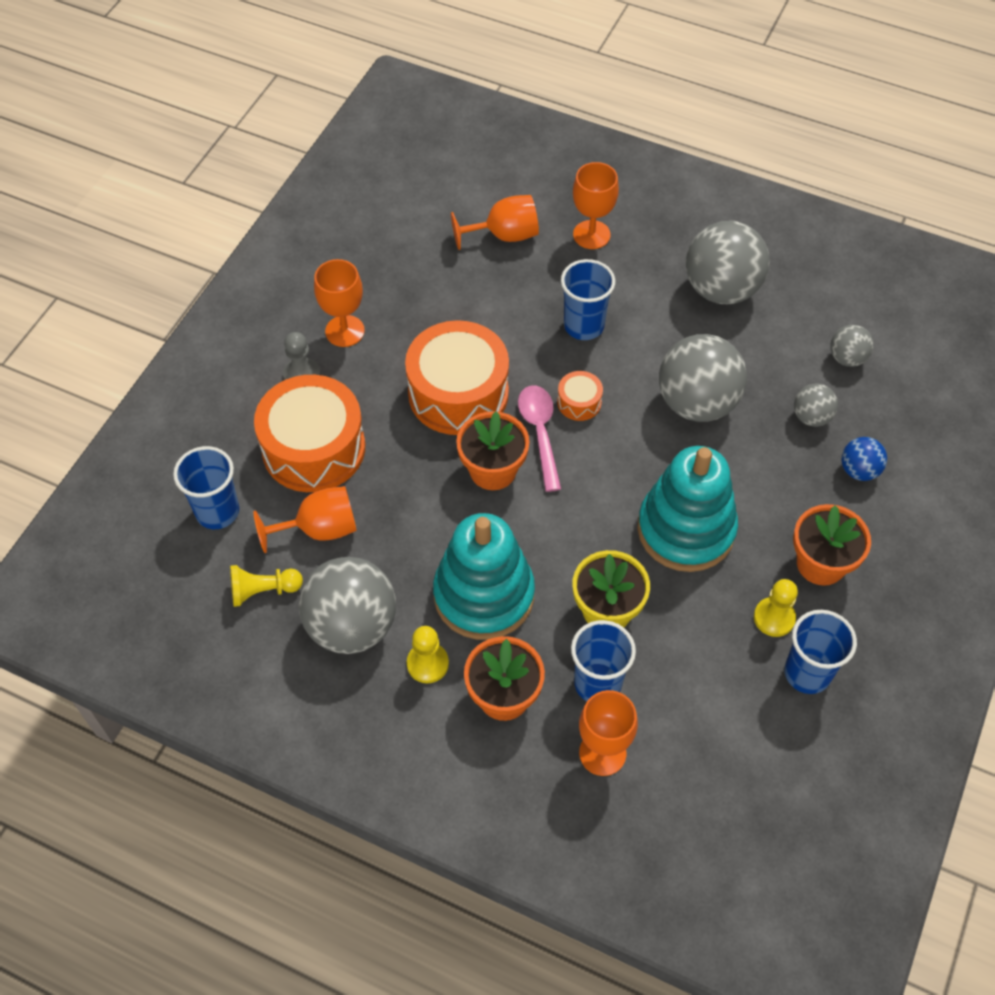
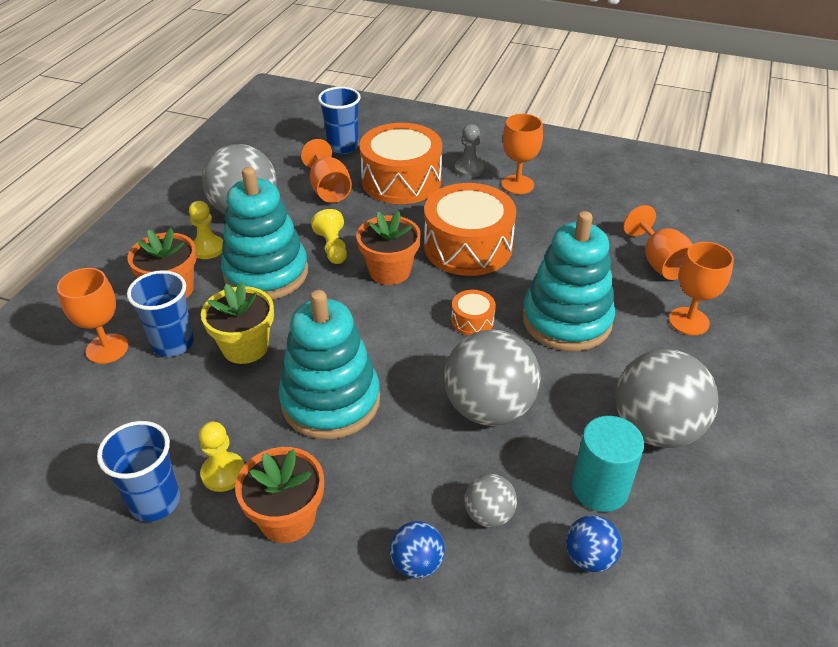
camera: 85 degrees right, 15 degrees down
(263, 591) = (277, 171): yellow pawn -> yellow pawn (332, 247)
(540, 433) = (433, 297): pink spoon -> none
(584, 326) = (566, 320): blue cup -> turquoise stacking toy
(783, 339) = (600, 488): none -> turquoise cylinder
(847, 358) = (589, 557): grey ball -> blue ball

